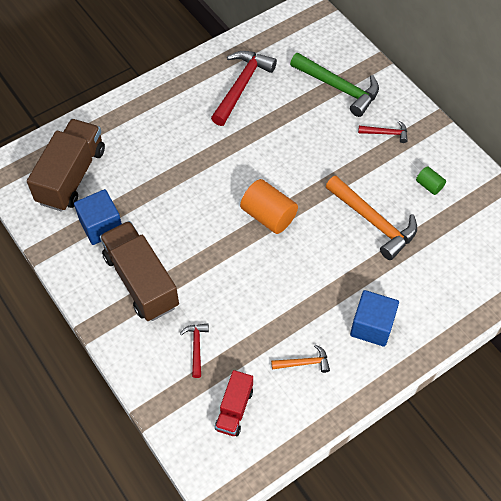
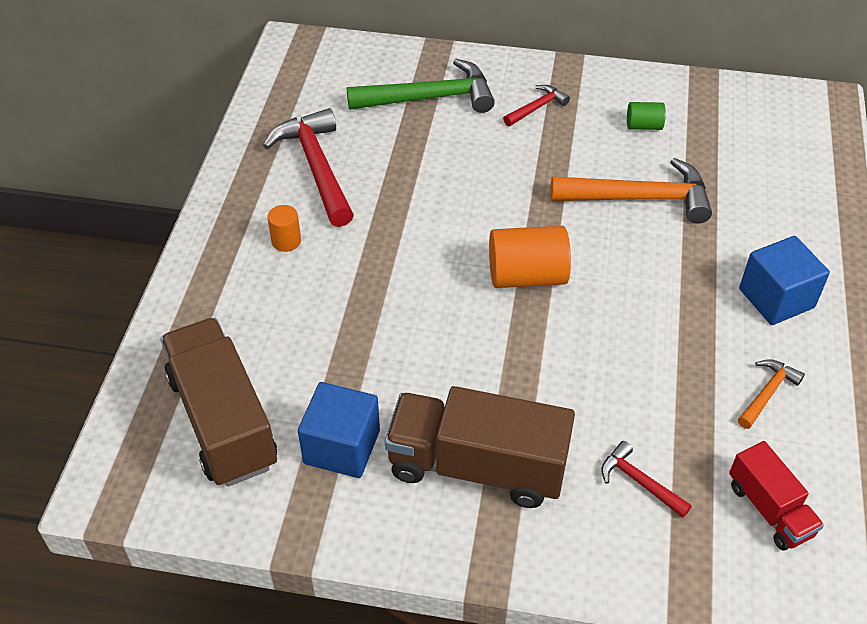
camera: 45 degrees left, 10 degrees down
(186, 113) = (286, 241): none -> orange cylinder

